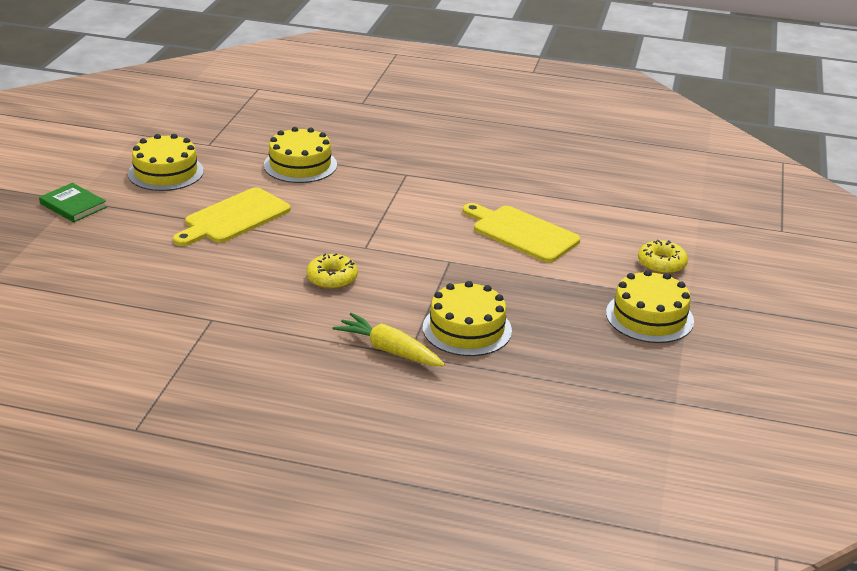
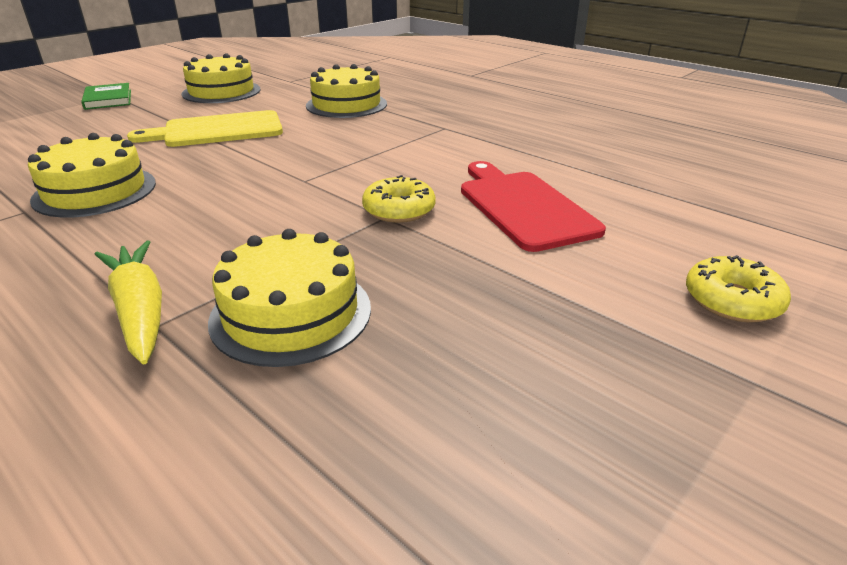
camera: 30 degrees right, 0 degrees up
(332, 278) = (218, 202): yellow donut -> yellow donut (399, 210)
(522, 233) = (523, 207): yellow cutting board -> red cutting board
(649, 317) = (645, 393): yellow cake -> yellow cake (95, 191)

